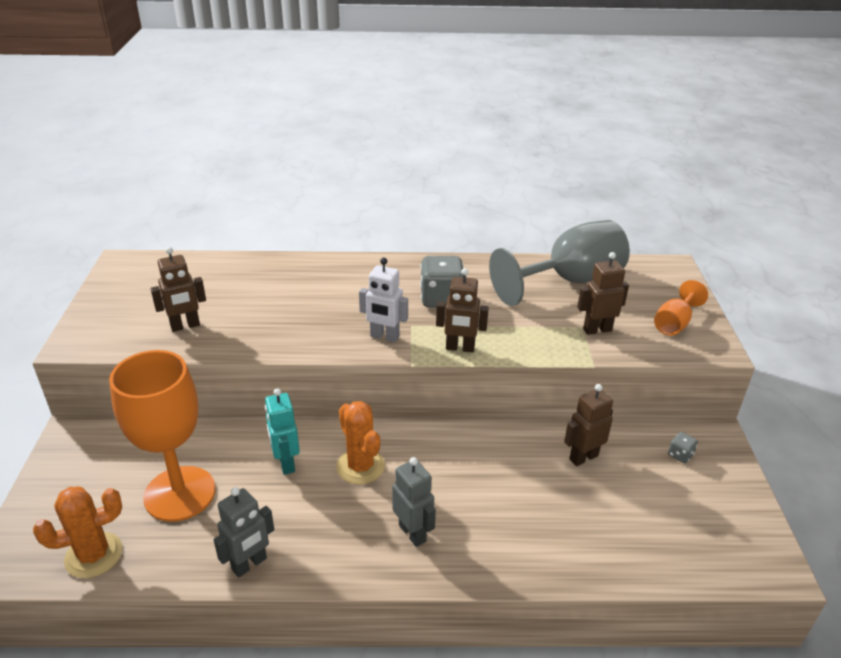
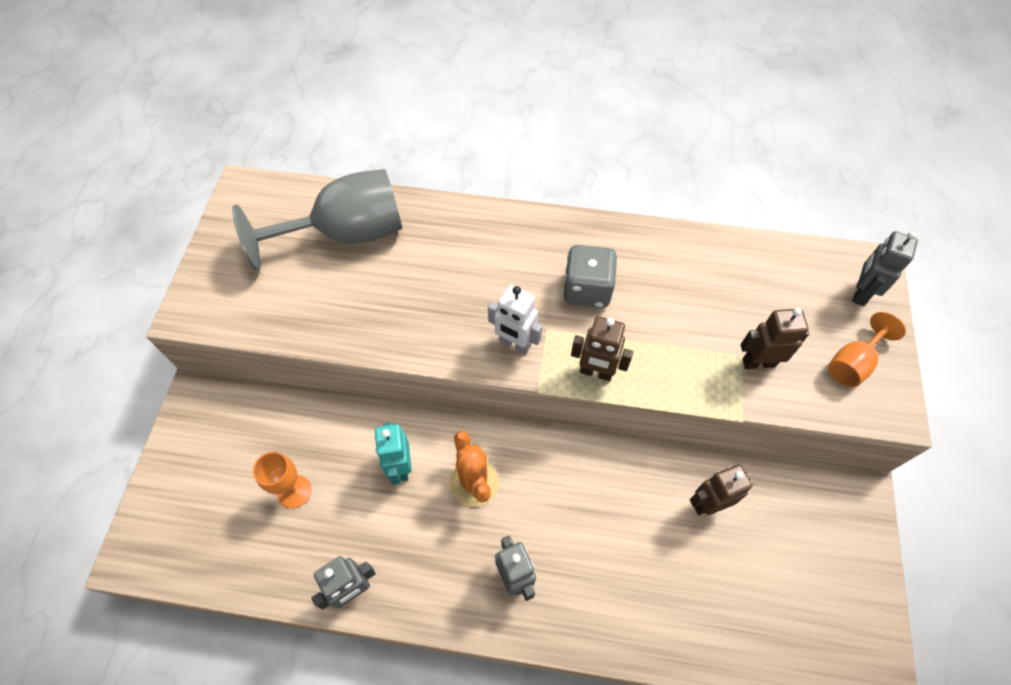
camera: 10 degrees right, 25 degrees up
(94, 555) = (211, 556): orange cactus -> none
(180, 493) = (294, 491): orange goblet -> orange goblet, size x0.49
(185, 326) = (303, 300): brown robot -> none
(569, 281) = (742, 277): grey goblet -> grey goblet (346, 234)
(667, 282) = (860, 293): none -> grey robot
(680, 455) = (814, 515): grey dice -> none

